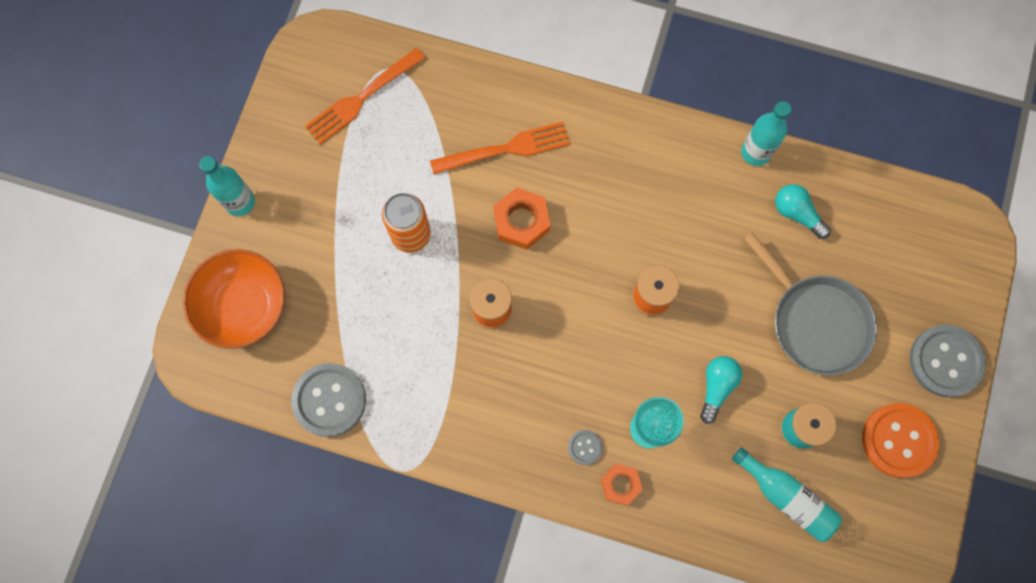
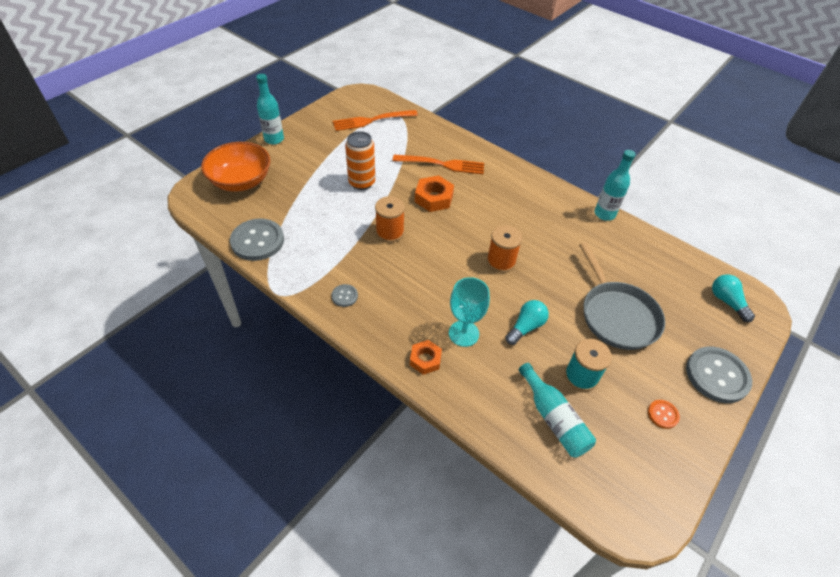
camera: 20 degrees right, 25 degrees down
(585, 447) = (411, 327): grey button -> grey button (344, 296)
(797, 214) = (623, 252): turquoise light bulb -> turquoise light bulb (727, 302)
(898, 440) = (662, 414): orange button -> orange button, size x0.47

